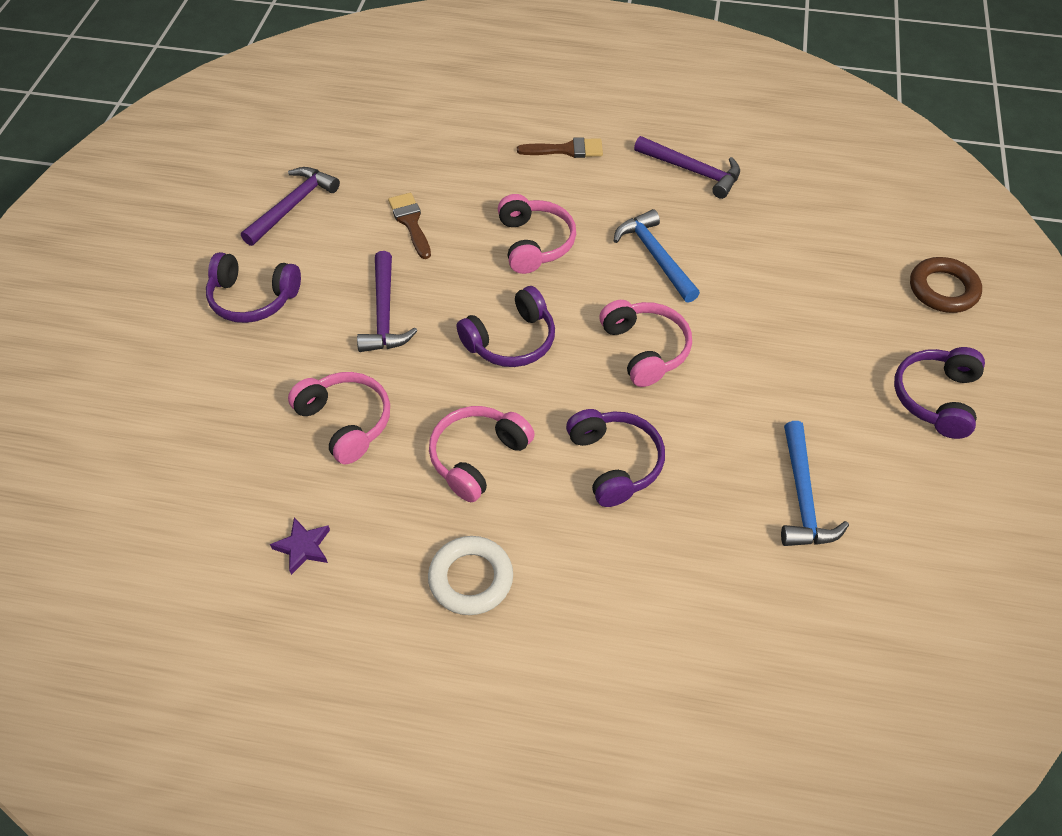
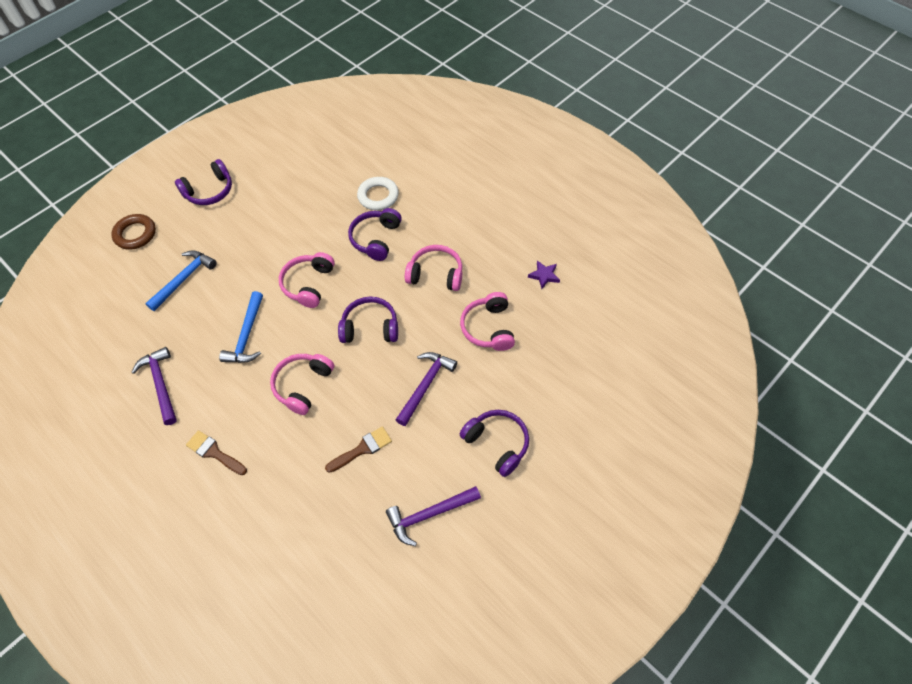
camera: 145 degrees left, 5 degrees up
(410, 222) = (362, 449): brown brush -> brown brush turned 135 degrees counterclockwise
(471, 579) = (477, 225): white ring -> white ring (378, 196)
(478, 457) = (436, 274): pink headphones -> pink headphones turned 150 degrees counterclockwise
(802, 497) = (312, 185): blue hammer -> blue hammer (184, 279)

